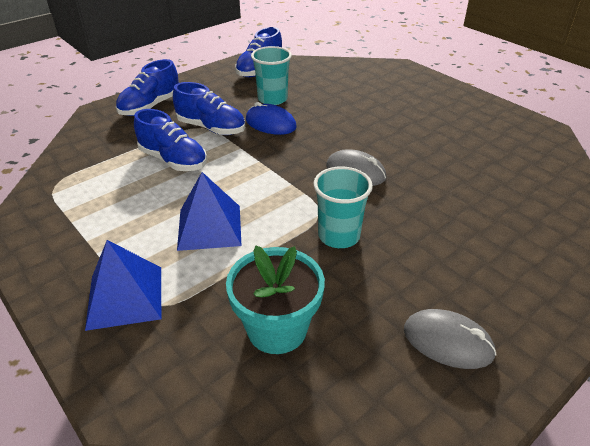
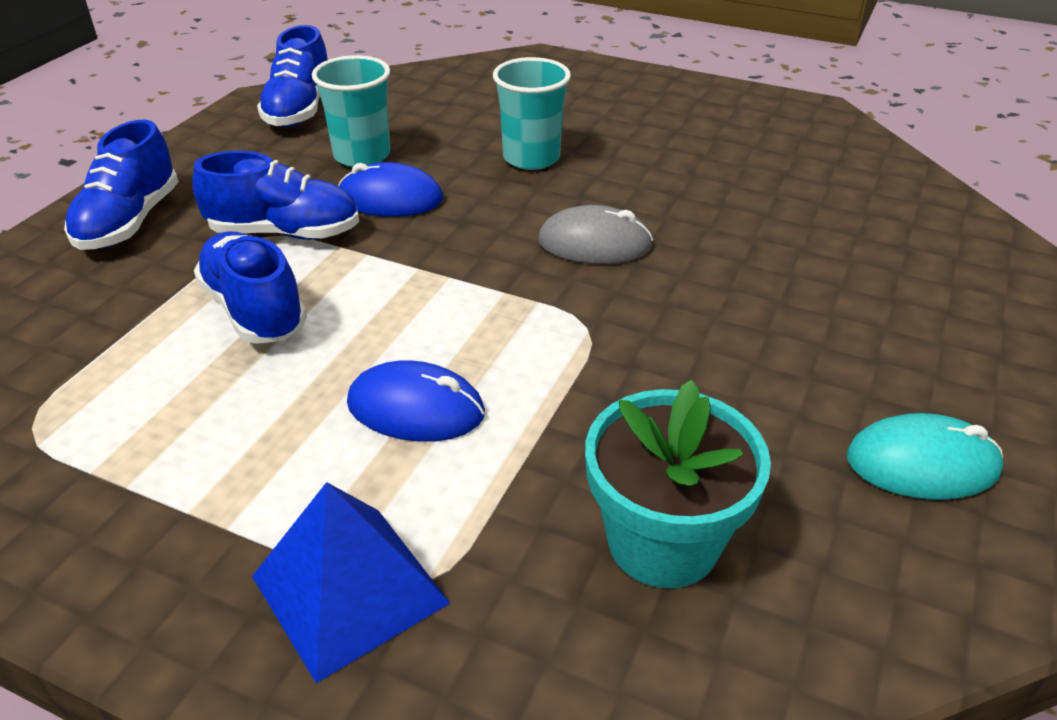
camera: 25 degrees left, 0 degrees up
(173, 160) = (254, 309): blue shoe -> blue shoe turned 135 degrees counterclockwise
(209, 227) = (416, 409): blue pyramid -> blue mouse
(339, 236) = (645, 354): turquoise cup -> turquoise cup (531, 158)
(447, 342) = (922, 464): grey mouse -> turquoise mouse

